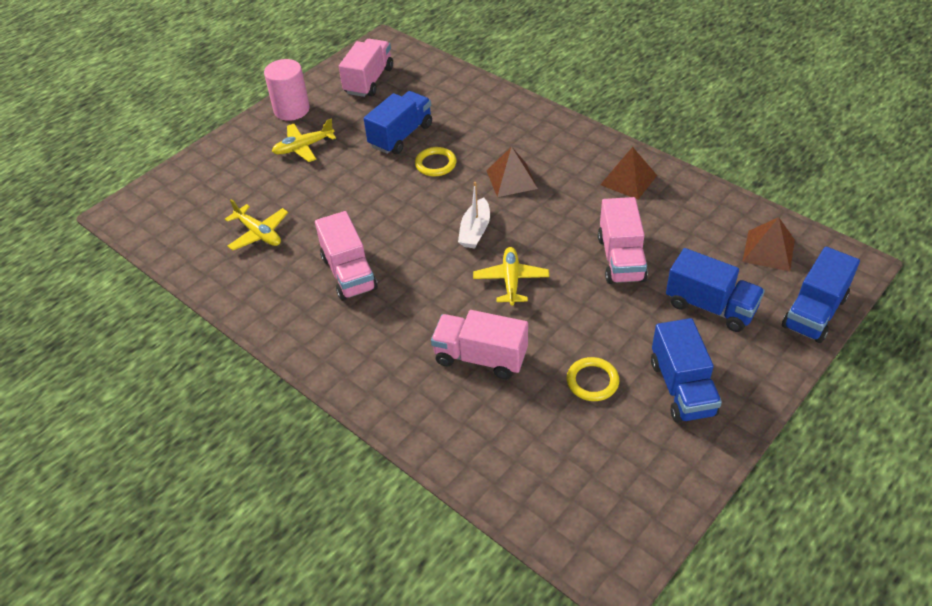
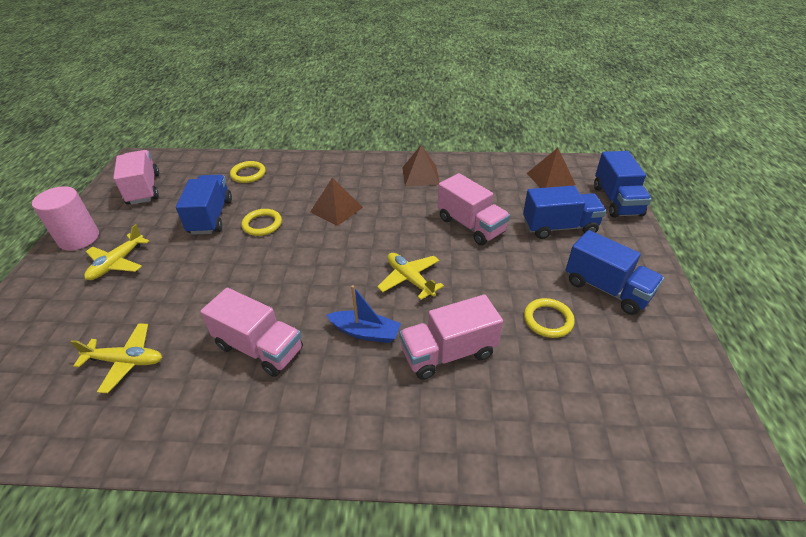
camera: 40 degrees left, 5 degrees down
(433, 305) = (365, 332): none -> blue boat
(466, 103) = (248, 174): none -> yellow ring
(475, 231) = (344, 257): white boat -> none

